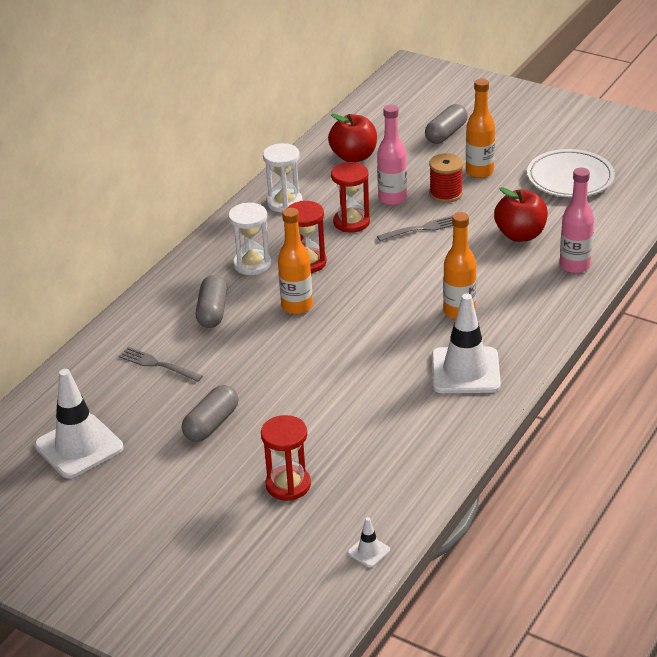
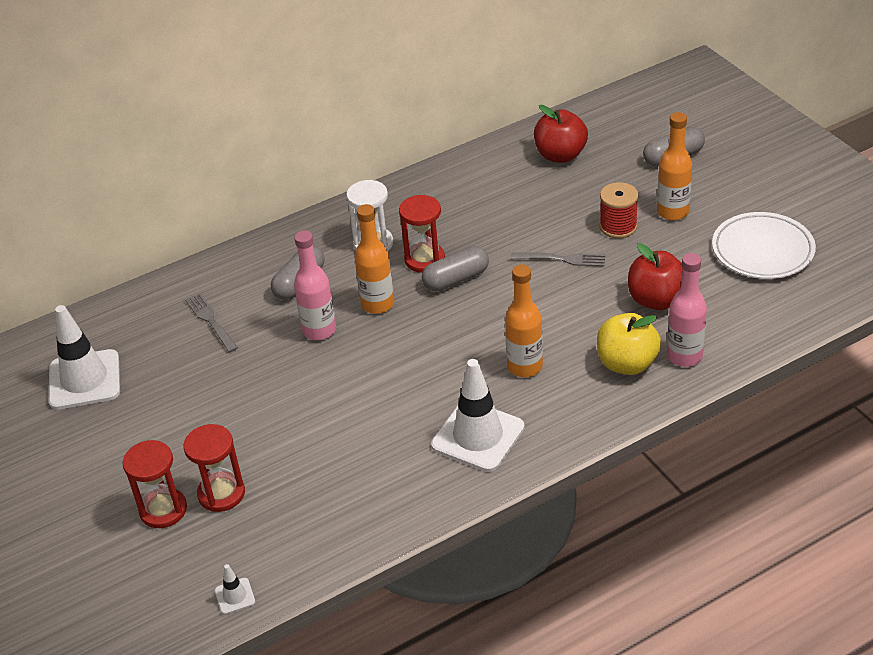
camera: 30 degrees right, 5 degrees up
(211, 424) = (207, 401): grey capsule -> grey capsule (456, 279)
(284, 202) = (455, 186): white hourglass -> none
(351, 222) = (500, 229): red hourglass -> red hourglass (163, 510)
(392, 198) = (560, 215): pink bottle -> pink bottle (319, 330)
(536, 284) = (627, 364): none -> yellow apple

